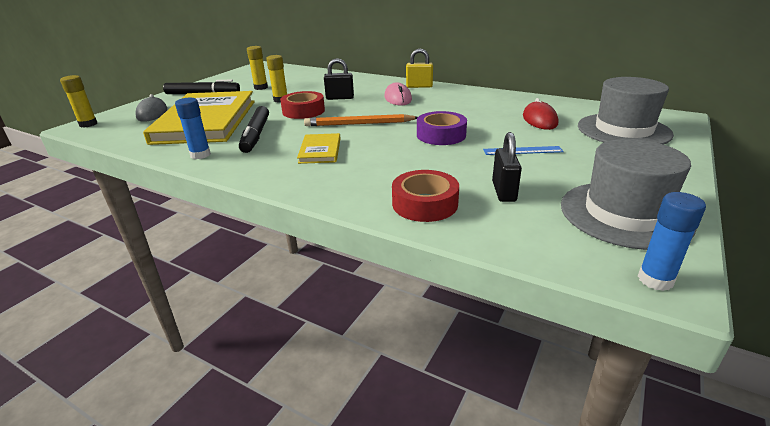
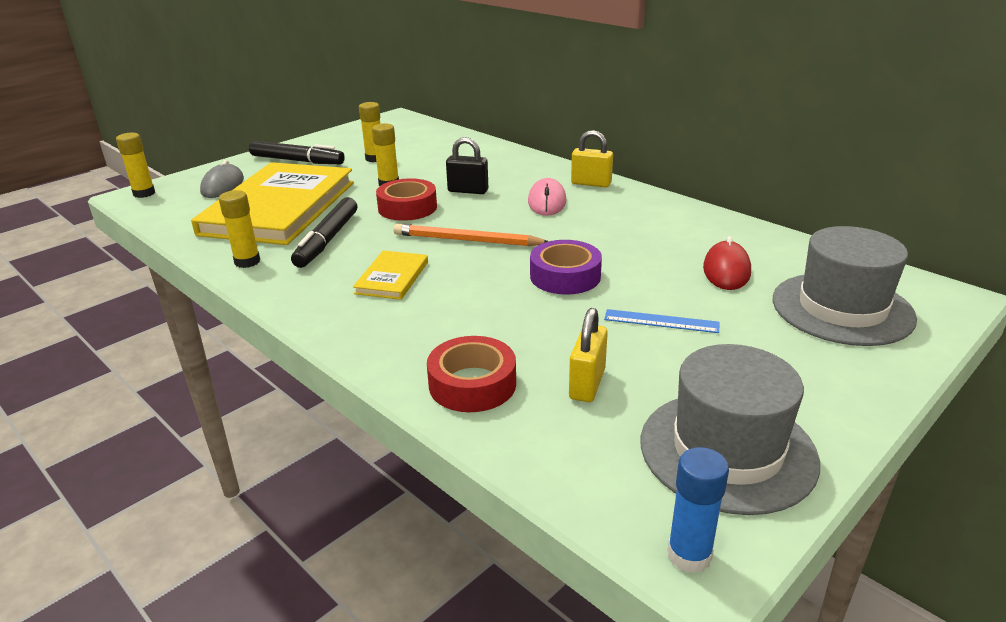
camera: 15 degrees right, 0 degrees up
(200, 155) = (247, 262): blue glue stick -> yellow glue stick
(504, 191) = (587, 384): black padlock -> yellow padlock

